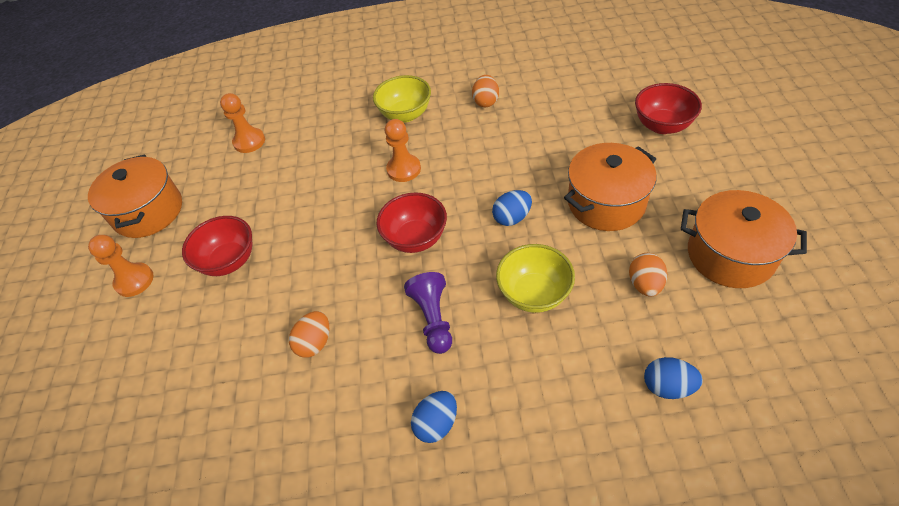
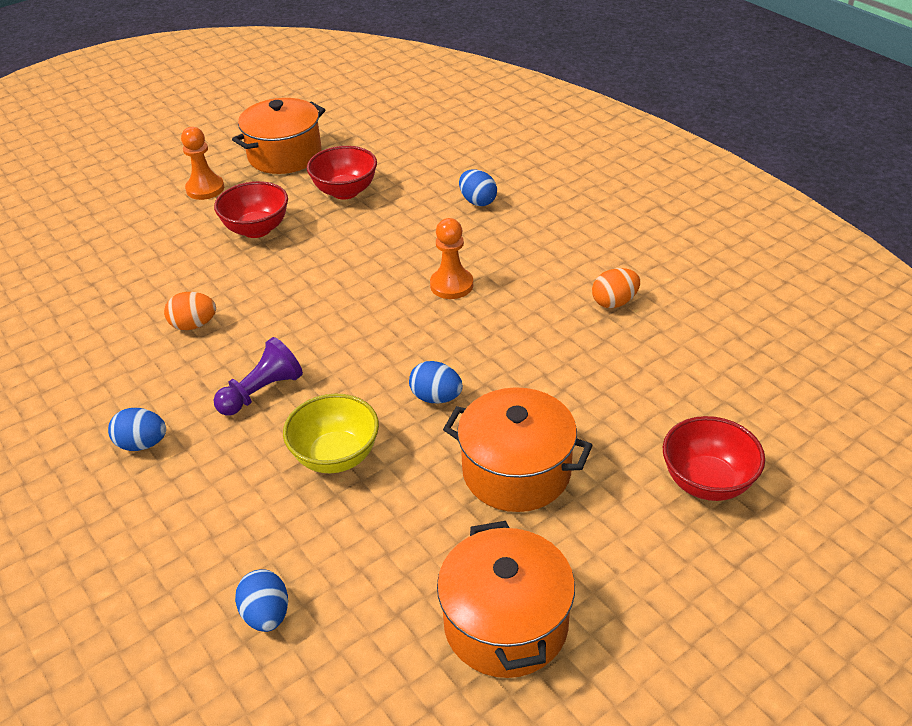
camera: 55 degrees right, 10 degrees down
(249, 141) = (413, 166): orange pawn -> none
(326, 124) = (477, 201): none -> blue egg
(405, 115) = (538, 250): yellow bowl -> none
(416, 238) = (358, 336): red bowl -> red bowl (345, 191)
(645, 284) = (405, 550): orange egg -> none

